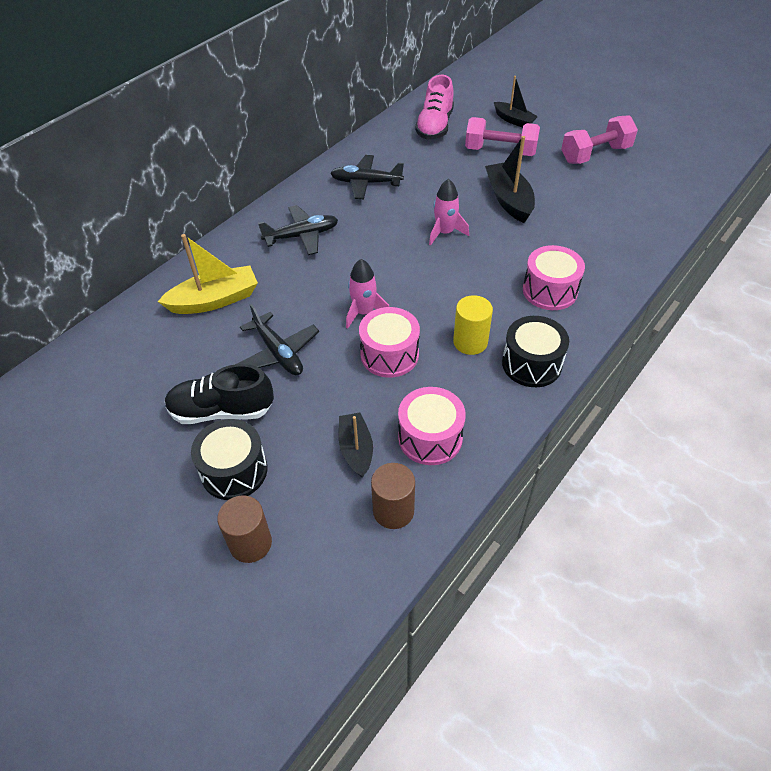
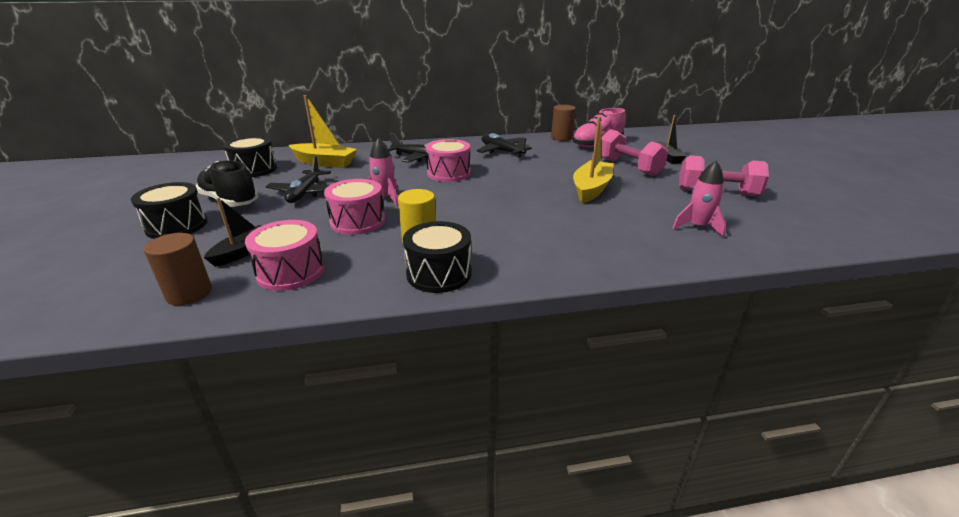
camera: 40 degrees right, 20 degrees down
(153, 356) = (254, 169): none -> black drum
(250, 543) = (107, 259): brown cylinder -> brown cylinder (561, 138)
(445, 233) = (510, 186): pink rocket -> pink rocket (697, 227)
(509, 200) = (591, 189): black boat -> yellow boat
(550, 290) = (535, 243): pink drum -> pink drum (448, 173)

